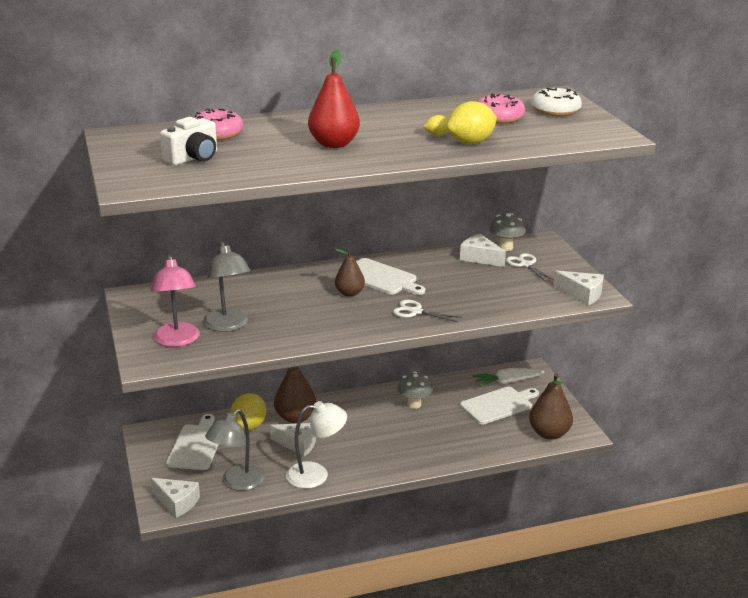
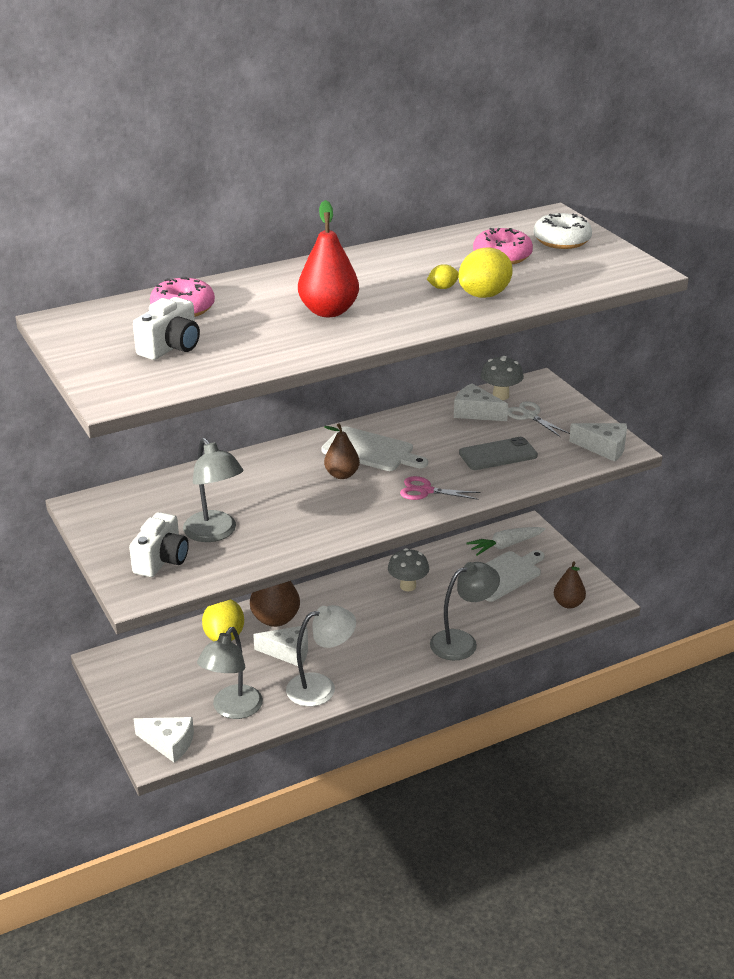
camera: 10 degrees left, 5 degrees up
(177, 341) = (161, 560): pink lamp -> white camera
(196, 445) = (169, 668): white cutting board -> none
(416, 312) = (426, 491): white scissors -> pink scissors
(447, 453) = (462, 642): none -> grey lamp
(487, 290) = (498, 454): none -> grey phone
(549, 433) = (568, 604): brown pear -> brown pear, size x0.65

